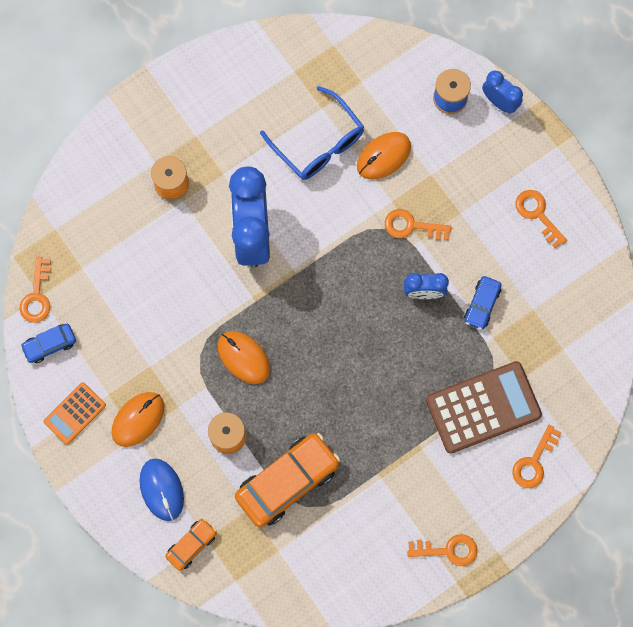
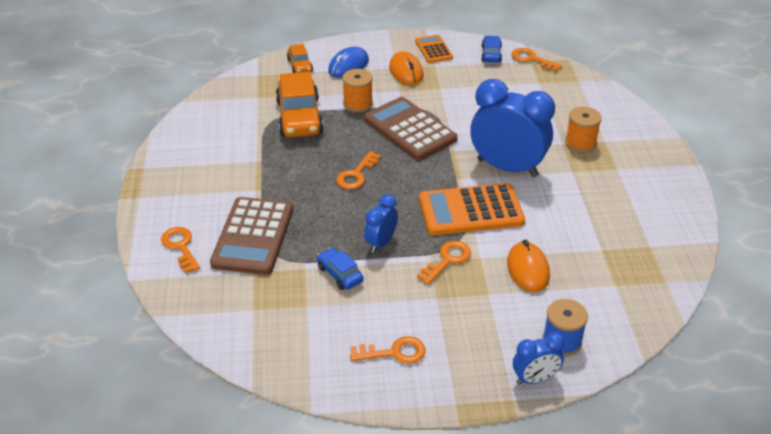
camera: 120 degrees right, 35 degrees down
(161, 490) = (348, 66): blue mouse -> blue mouse turned 60 degrees counterclockwise
(243, 357) = (409, 129): orange mouse -> brown calculator
(318, 142) = (568, 234): blue glasses -> none
(335, 238) = (470, 210): none -> orange calculator
(448, 550) = (169, 172): orange key -> orange key (356, 174)

